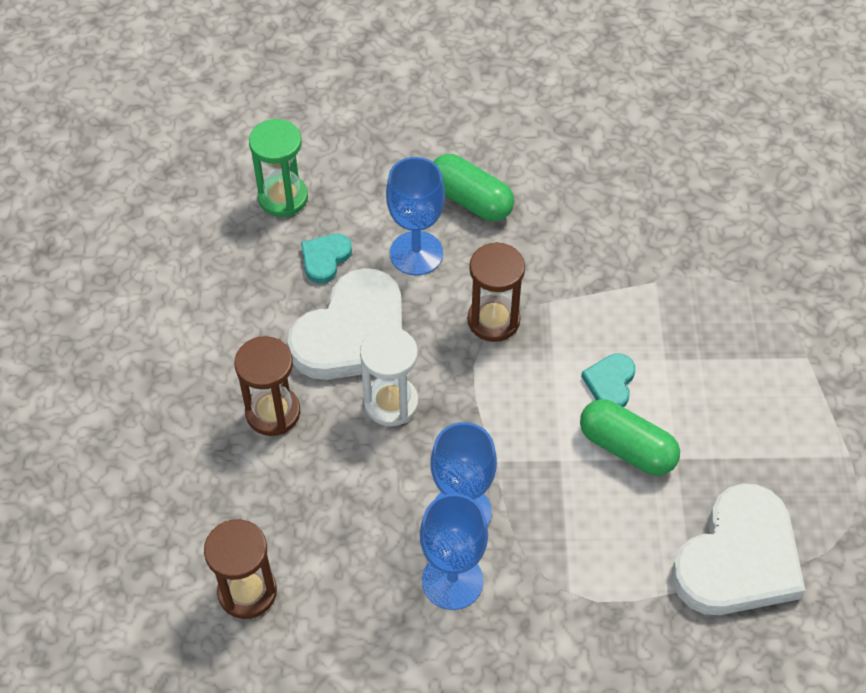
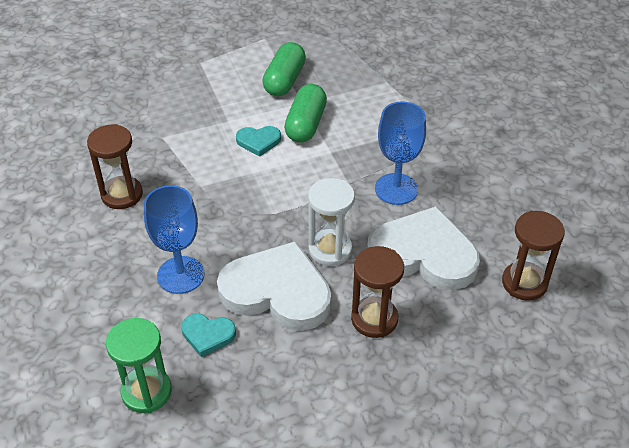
camera: 110 degrees left, 10 degrees down
(452, 581) = (447, 181): blue goblet -> none
(471, 200) = (112, 255): green capsule -> green capsule (284, 80)
(493, 320) = (230, 212): brown hourglass -> brown hourglass (122, 194)
(738, 559) = (357, 68): white heart -> white heart (423, 254)

